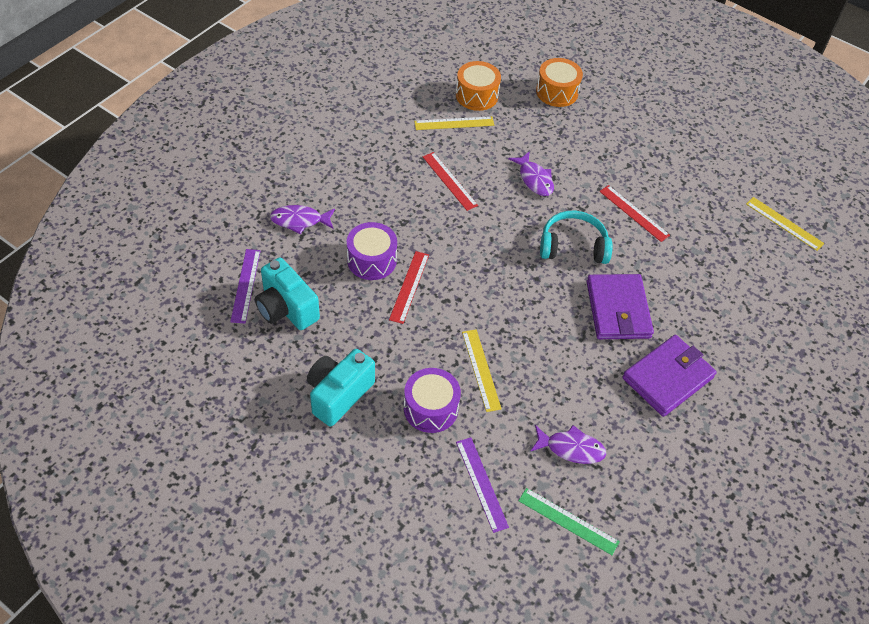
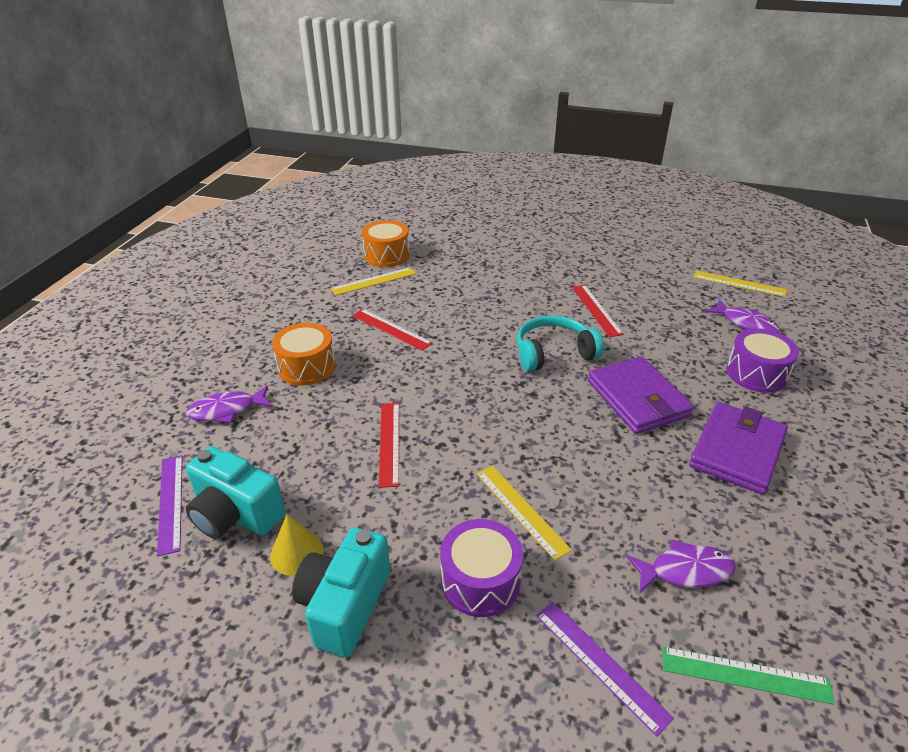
camera: 15 degrees left, 15 degrees down
(319, 349) = (296, 553): none -> yellow cone
(371, 260) = (331, 427): purple drum -> purple drum (756, 373)
(534, 179) = (480, 306): purple fish -> purple fish (745, 323)
(557, 92) = (464, 236): orange drum -> orange drum (307, 367)
(634, 213) = (596, 310): red ruler -> red ruler turned 45 degrees clockwise

